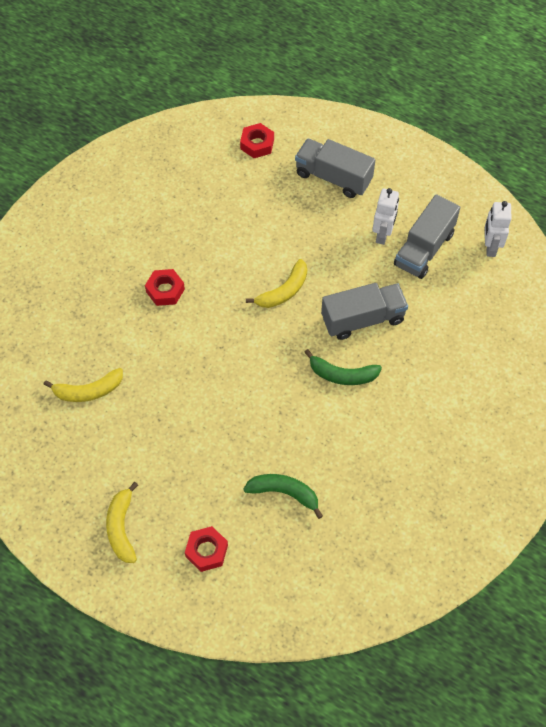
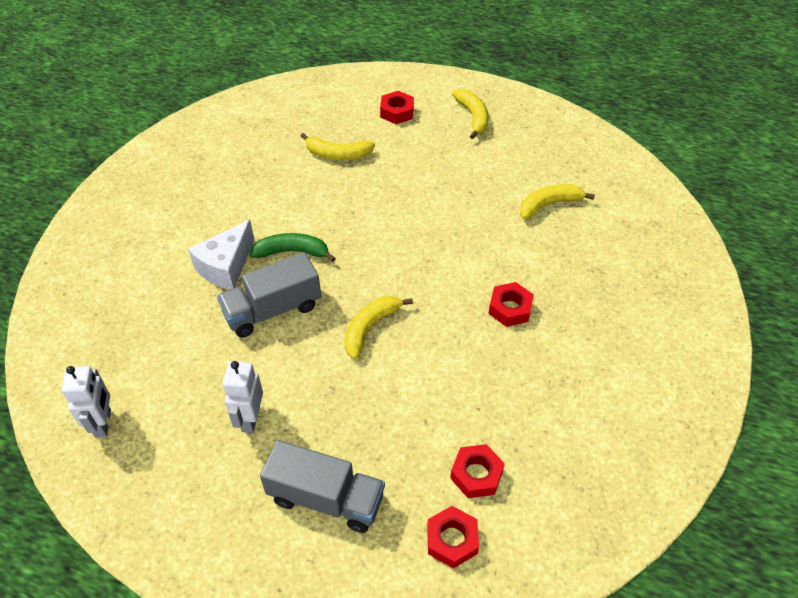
camera: 170 degrees right, 10 degrees down
(230, 177) = (476, 475): none -> red nut
(284, 493) = (338, 154): green banana -> yellow banana
(403, 368) = (226, 267): none -> white cheese
(424, 249) = (194, 407): grey truck -> none

